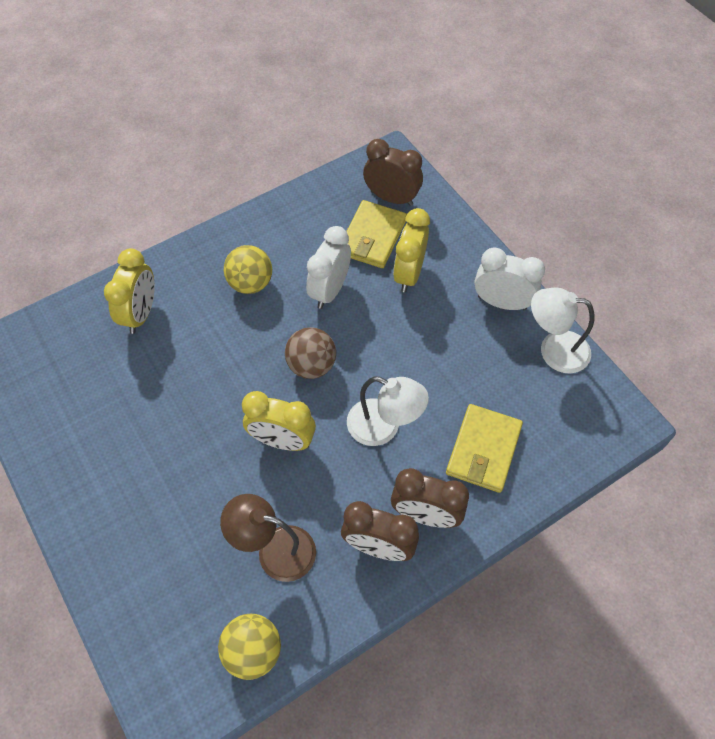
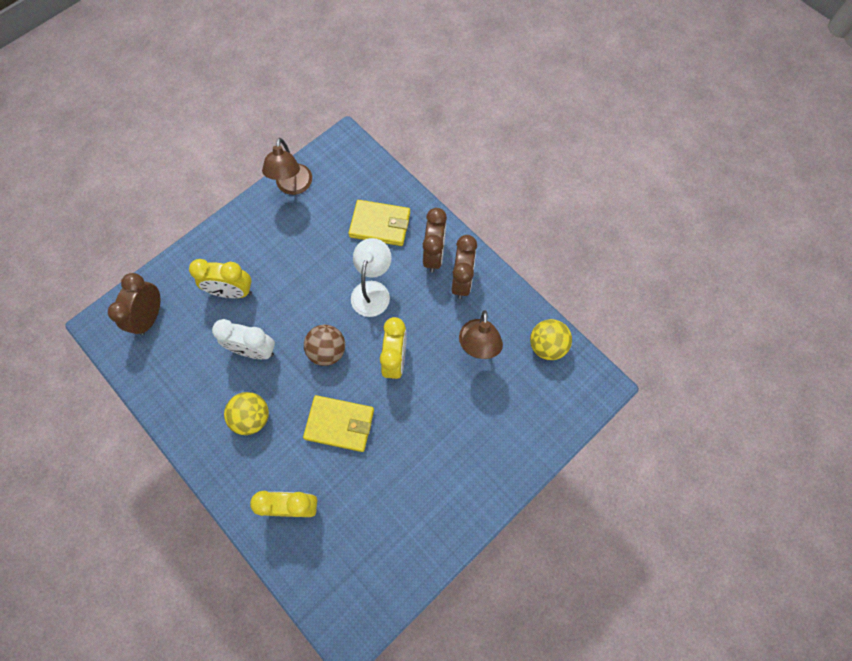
camera: 100 degrees left, 10 degrees up
(372, 237) = (195, 326): yellow wallet -> yellow wallet (340, 424)
(502, 302) = (254, 223): white clock -> none
(554, 349) = (293, 186): white lamp -> brown lamp

